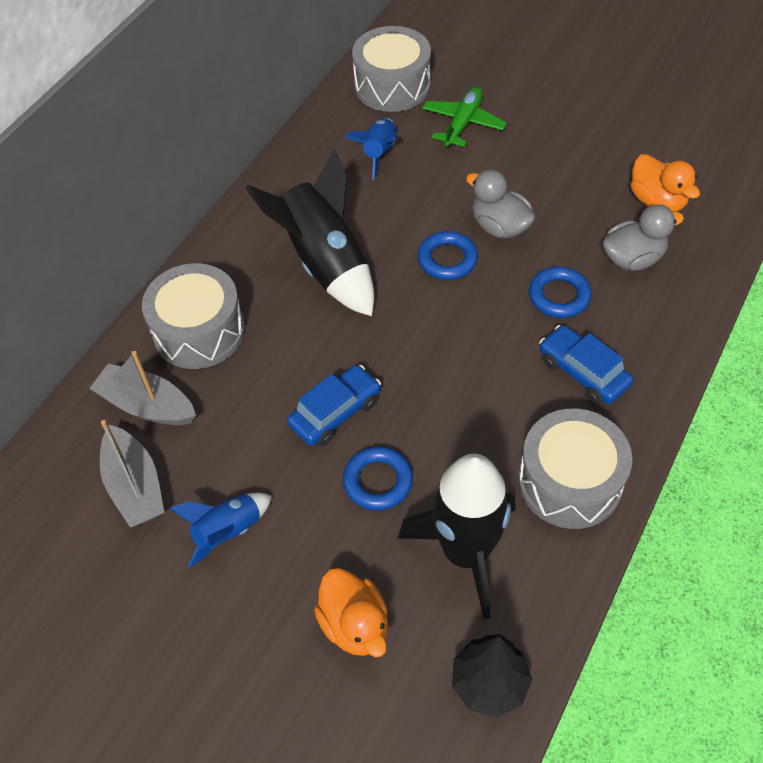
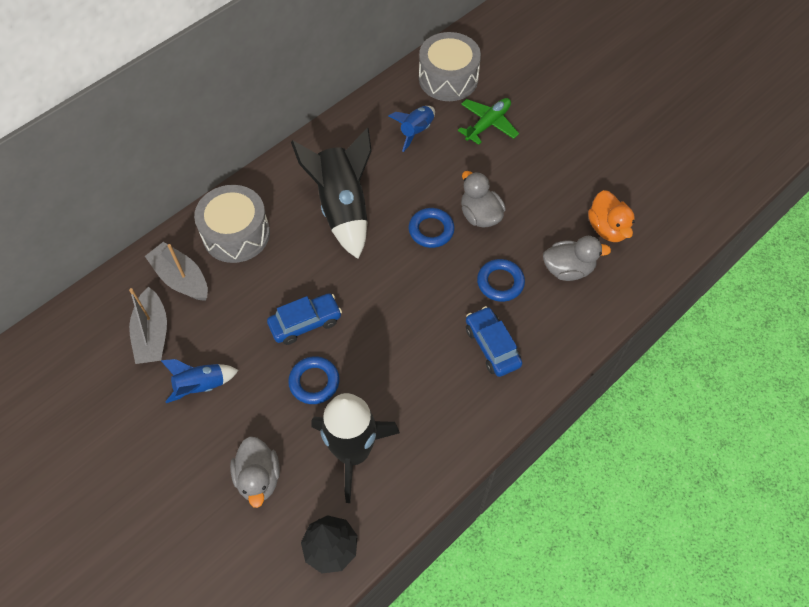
camera: 15 degrees right, 5 degrees up
(355, 625) = (258, 478): orange duck -> grey duck
(570, 482) = (447, 424): grey drum -> none

